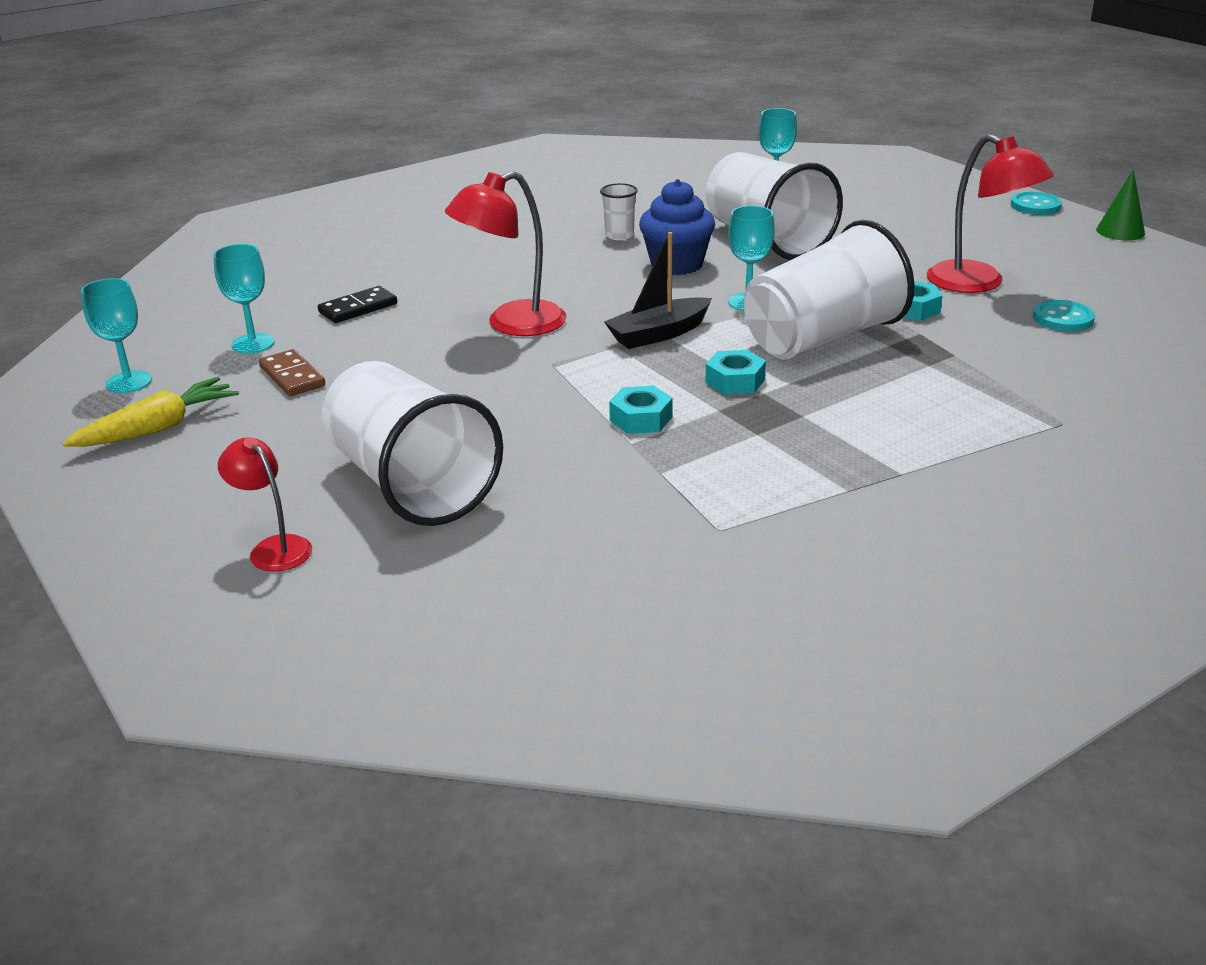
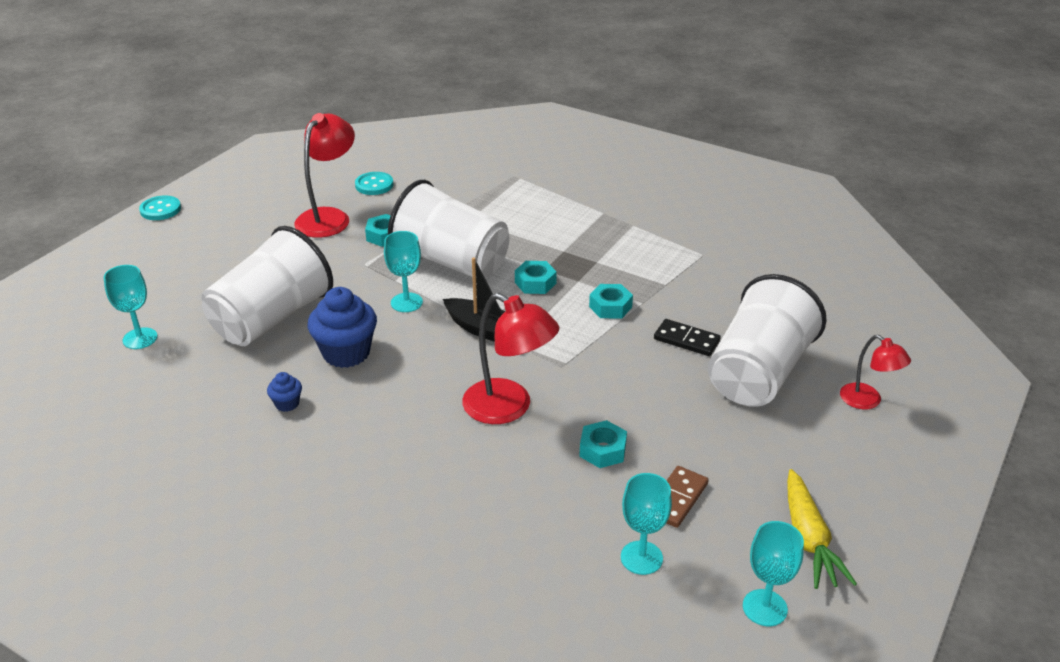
camera: 115 degrees left, 5 degrees up
(158, 428) = (808, 538): yellow carrot -> yellow carrot turned 120 degrees counterclockwise
(273, 548) = (867, 401): red lamp -> red lamp turned 60 degrees counterclockwise
(358, 308) = (531, 518): black domino -> black domino (686, 340)
(399, 356) = (602, 450): none -> turquoise nut
(619, 235) = (287, 404): white cup -> blue cupcake
(1120, 231) = (210, 175): green cone -> none

